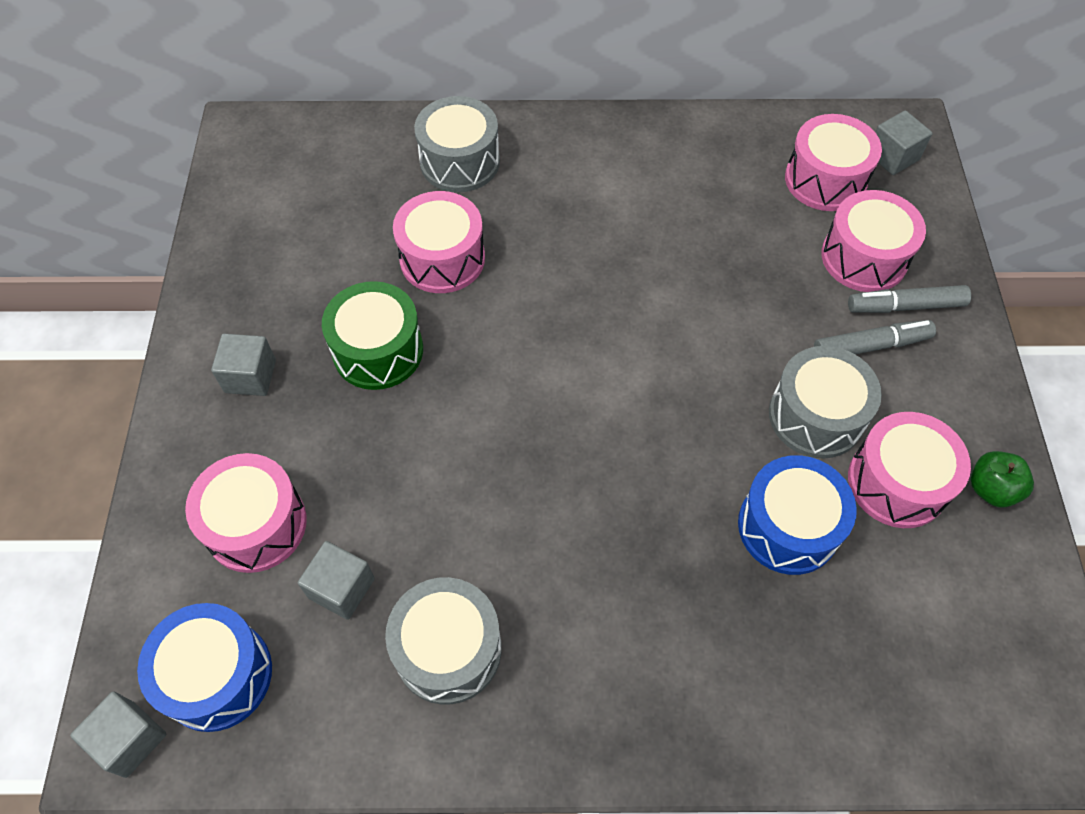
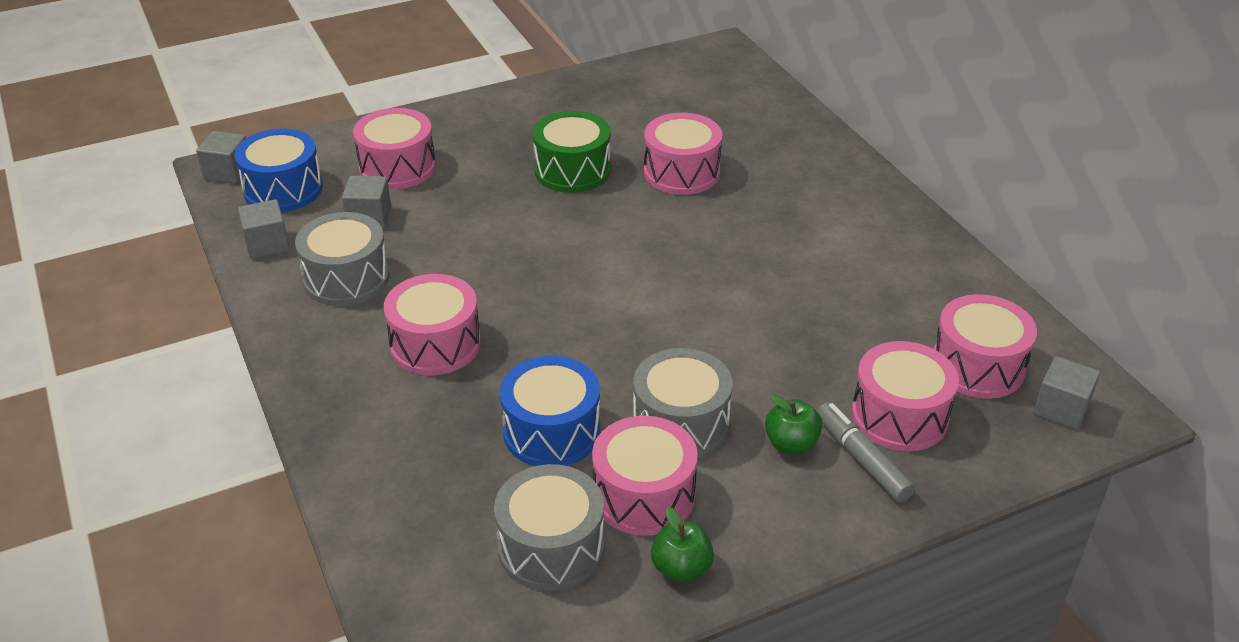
camera: 65 degrees right, 20 degrees down
(250, 376) = (511, 125): grey cube -> grey cube (267, 244)
(460, 162) = (787, 150): grey drum -> grey drum (551, 547)
(611, 590) = (435, 344): none -> pink drum
(871, 346) = (791, 444): grey marker -> green apple

